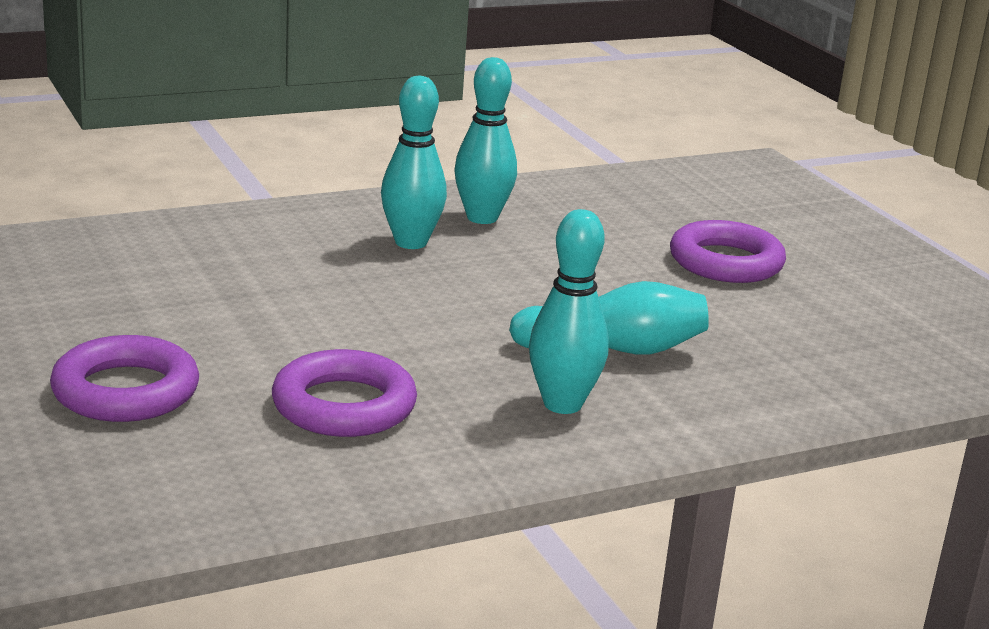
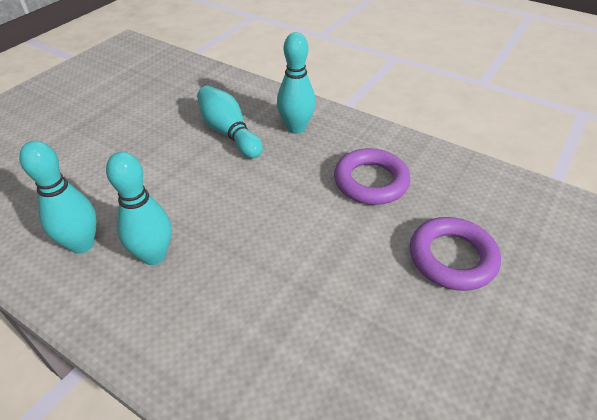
camera: 120 degrees left, 20 degrees up
(726, 262) = (87, 134): purple ring -> none

